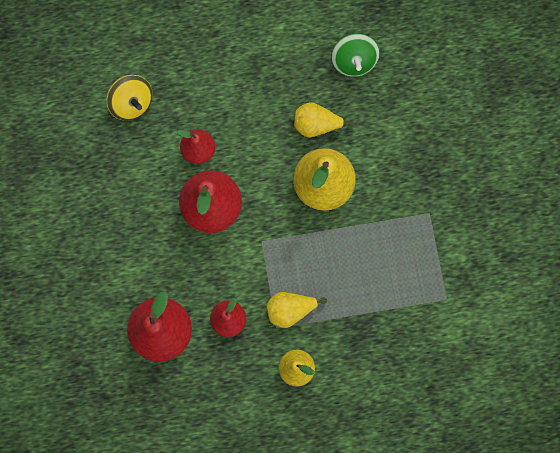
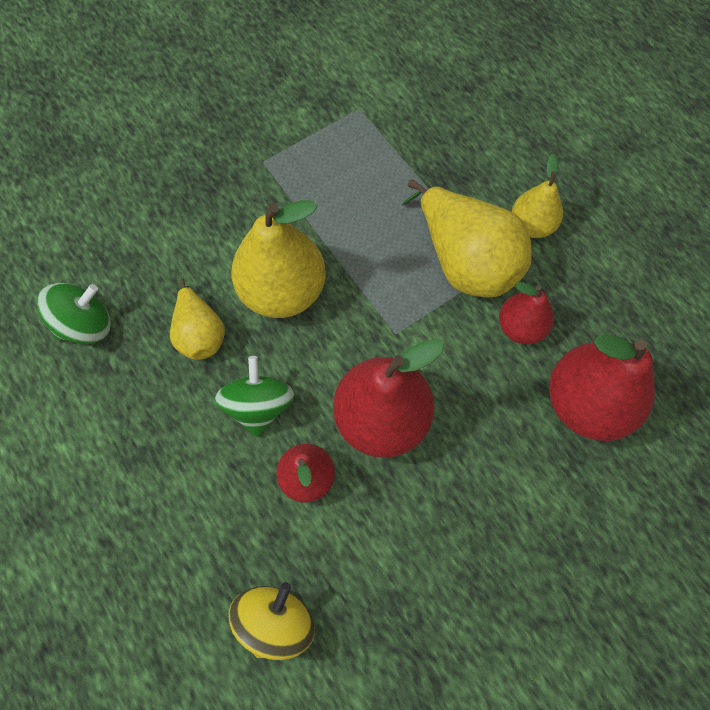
camera: 115 degrees left, 10 degrees down
(253, 141) = (259, 406): none -> green spinning top
(290, 310) = (465, 261): yellow pear -> yellow pear, size x1.75

